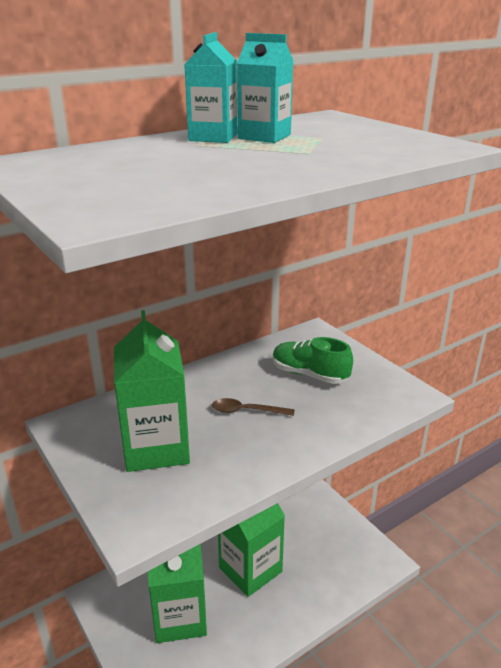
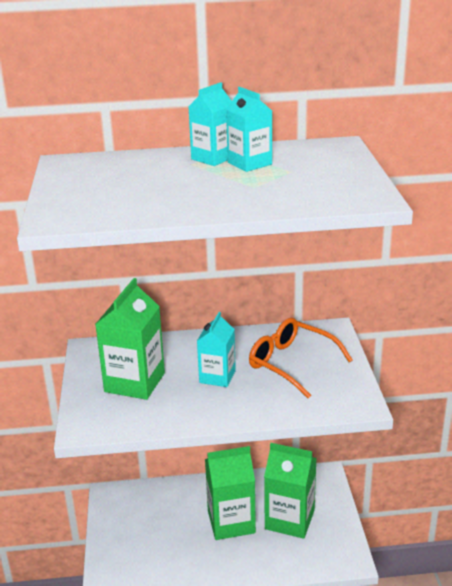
camera: 30 degrees right, 0 degrees up
(180, 617) = (156, 533): green carton -> green carton (289, 519)
(246, 411) = (217, 376): brown spoon -> turquoise carton
(309, 374) = (291, 363): green shoe -> orange glasses

